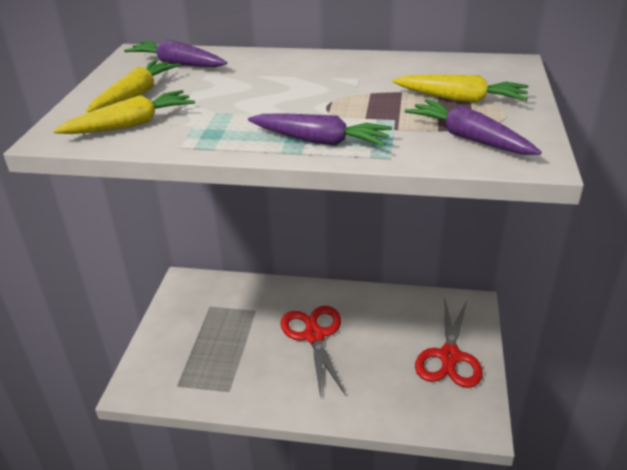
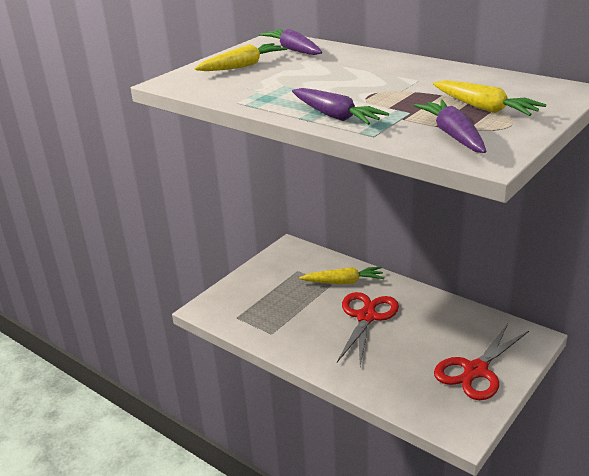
camera: 30 degrees right, 5 degrees down
(131, 125) = (220, 83): yellow carrot -> yellow carrot (343, 282)

